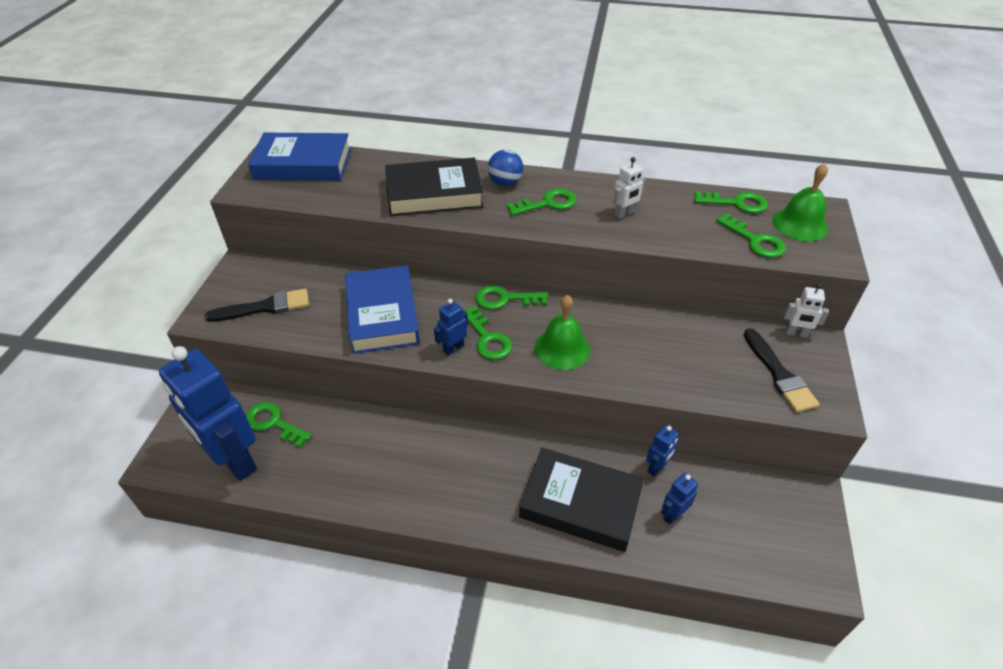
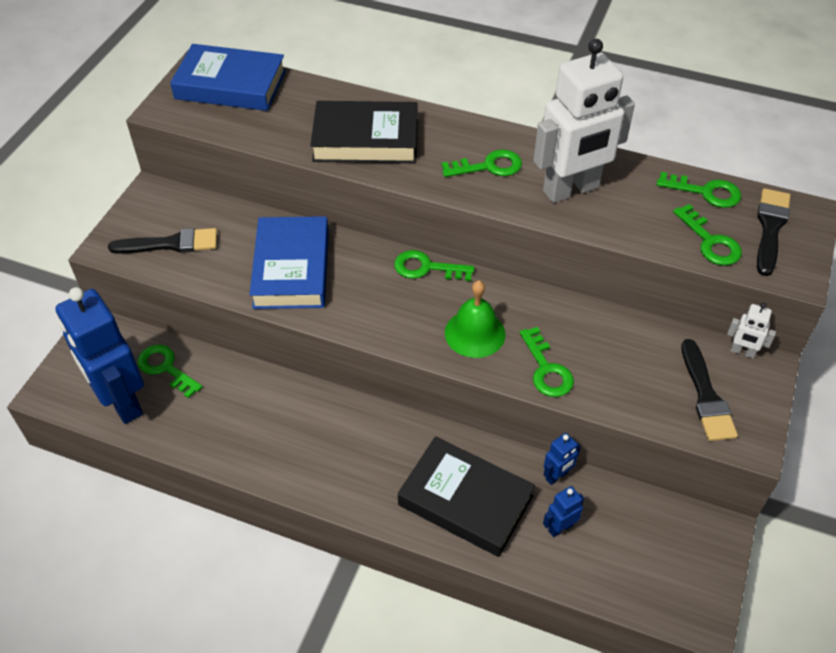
camera: 10 degrees right, 5 degrees up
(453, 348) = (358, 317): blue robot -> none
(488, 338) = (397, 311): green key -> green key (546, 369)
(505, 183) = (447, 135): blue ball -> none
(624, 214) = (571, 190): white robot -> white robot, size x2.40
(800, 224) = (770, 228): green bell -> black brush

